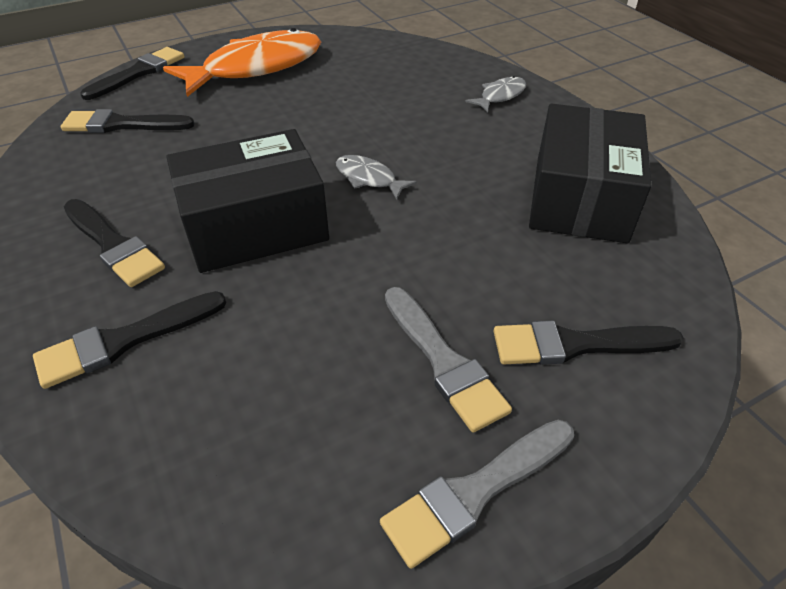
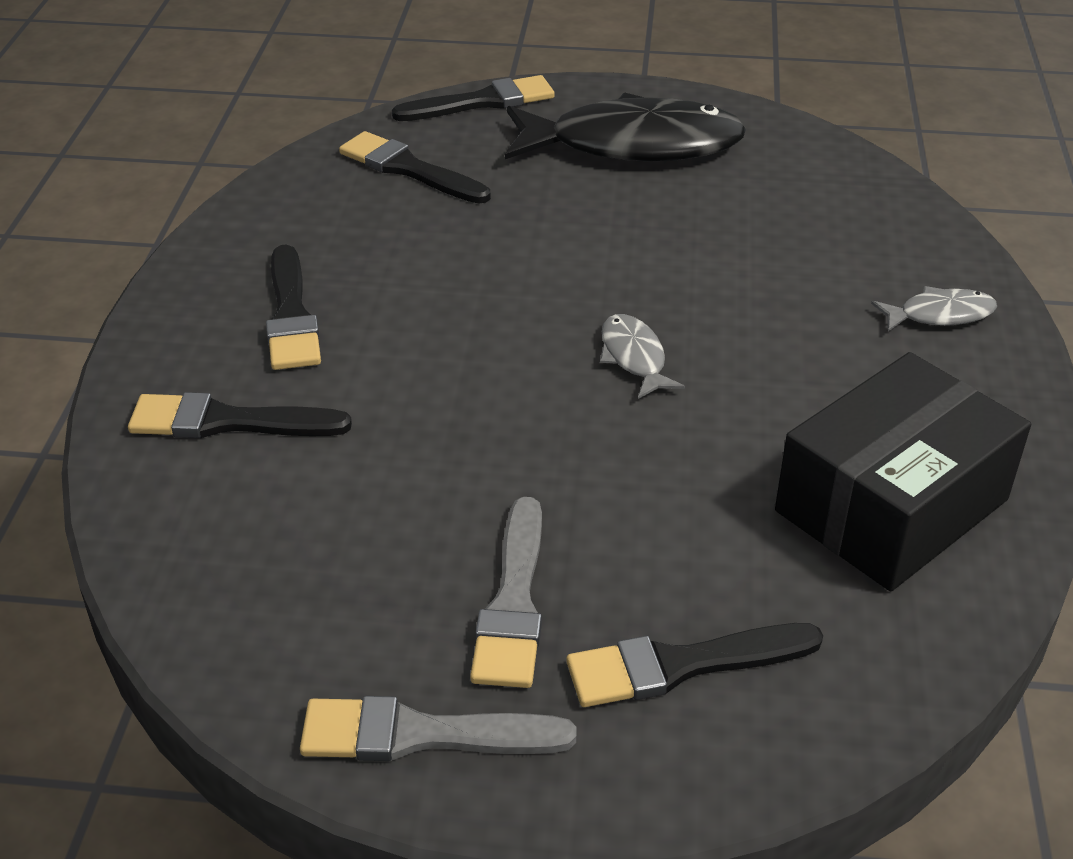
camera: 35 degrees right, 5 degrees down
(255, 226) = (450, 358): black box -> none
(256, 67) = (633, 145): orange fish -> black fish
(576, 345) = (681, 665): black brush -> black brush turned 45 degrees counterclockwise

